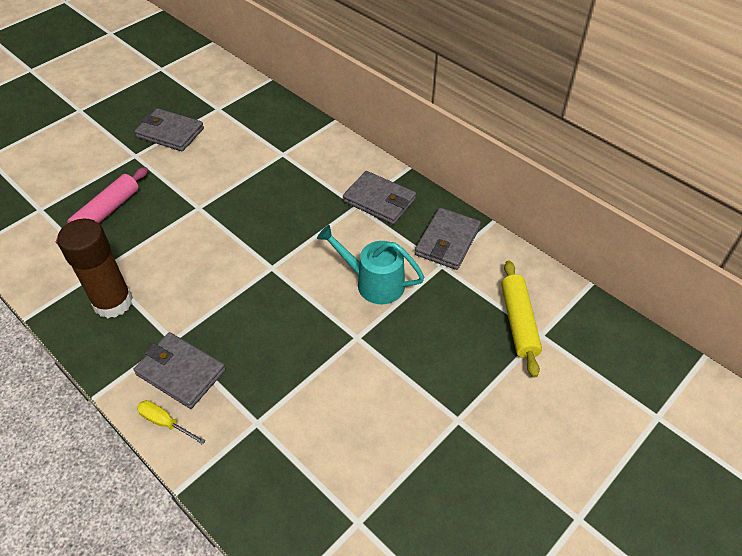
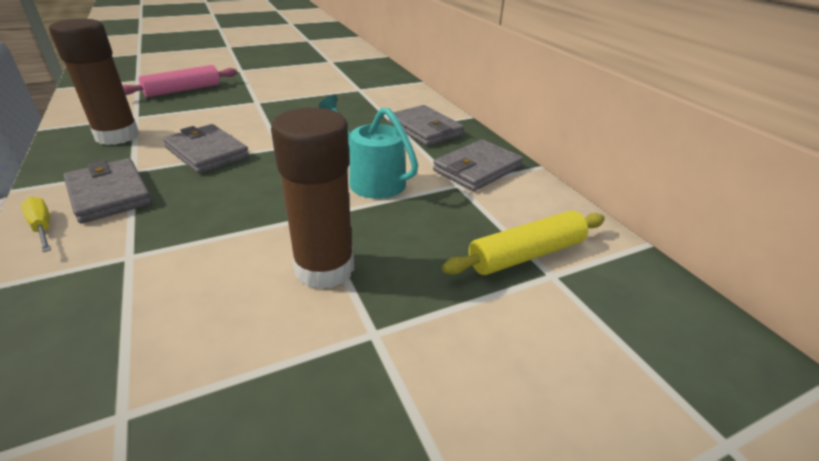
camera: 20 degrees right, 15 degrees down
(170, 133) = (280, 65): grey wallet -> grey wallet (207, 152)
(397, 383) = (324, 269): none -> brown glue stick
(518, 322) = (526, 254): yellow rolling pin -> yellow rolling pin turned 45 degrees clockwise

